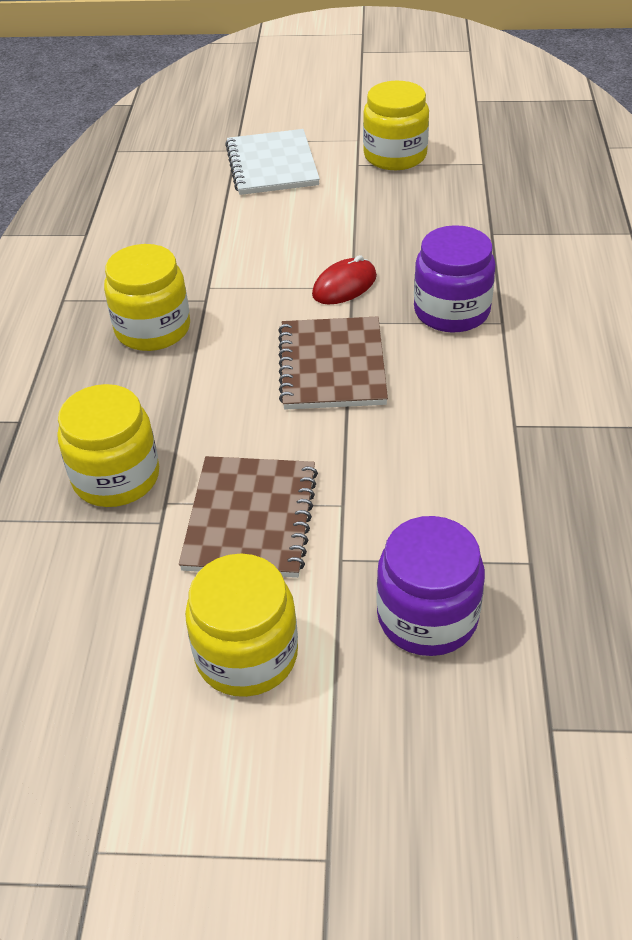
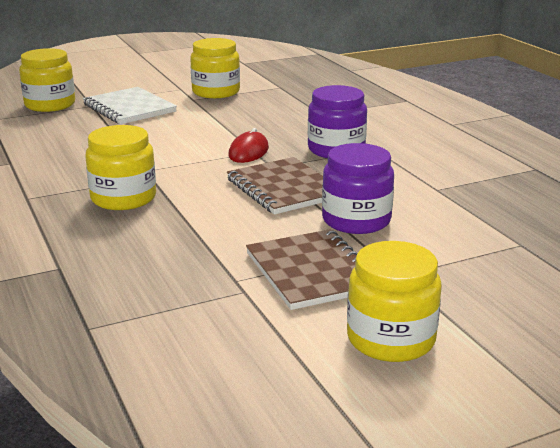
camera: 30 degrees left, 20 degrees down
(116, 477) = (180, 277): yellow jar -> yellow jar (50, 105)
(427, 616) = (490, 285): purple jar -> purple jar (356, 220)

